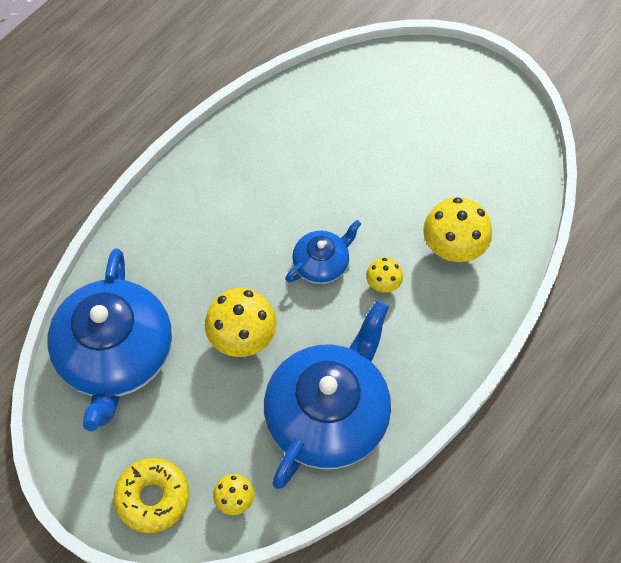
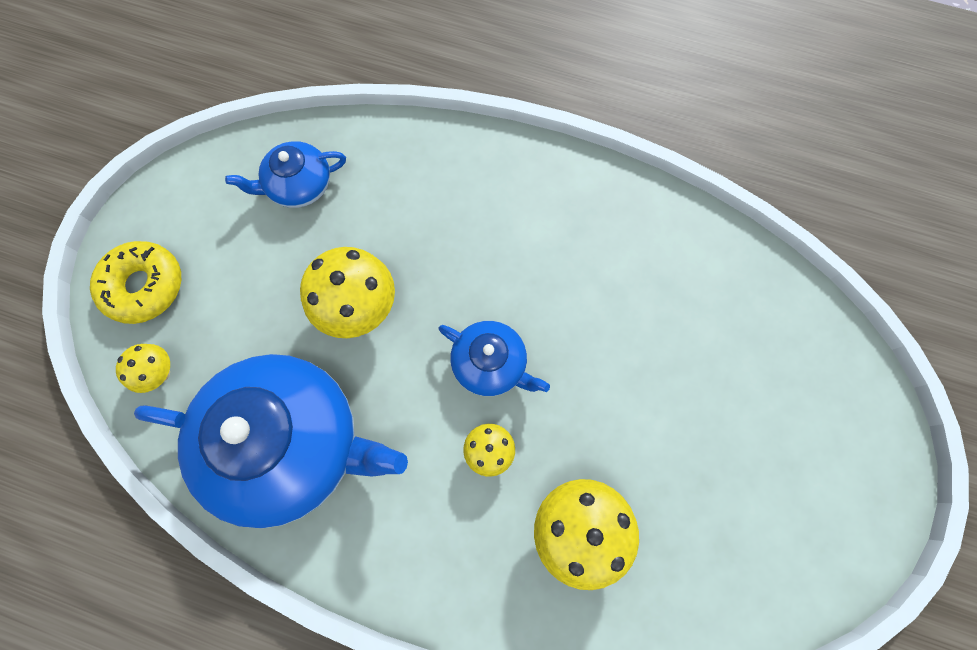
camera: 70 degrees right, 10 degrees up
(116, 354) = (299, 185): blue teapot -> blue teapot, size x0.49

